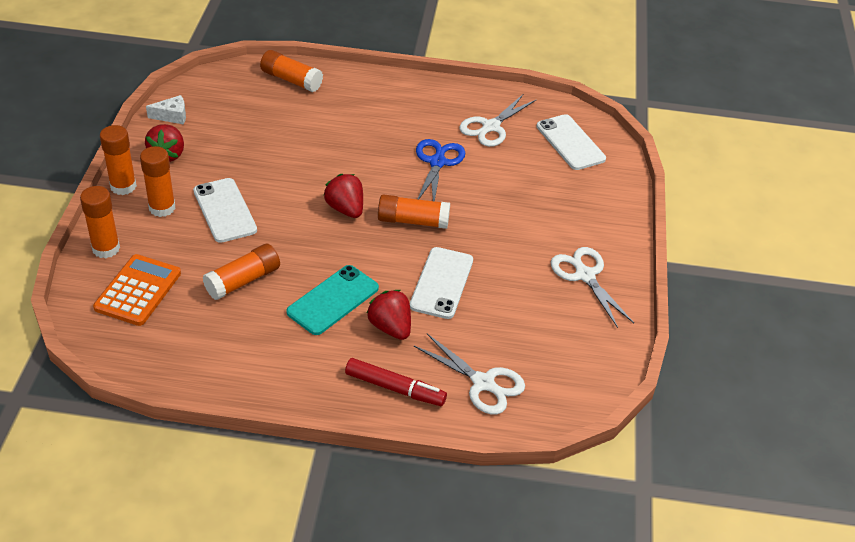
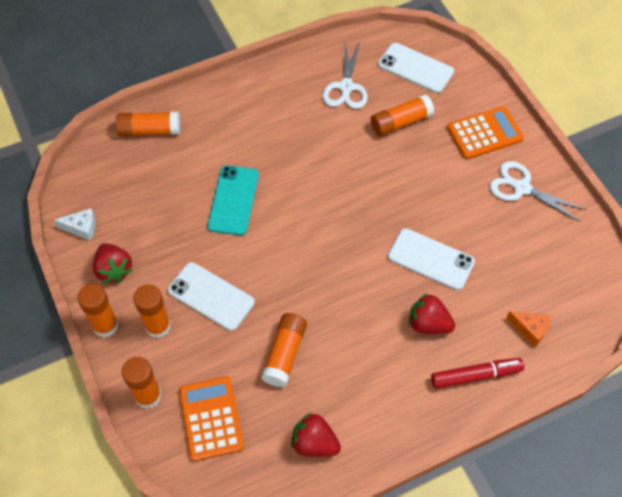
camera: 30 degrees left, 15 degrees up
(172, 116) = (82, 228): white cheese -> white cheese turned 45 degrees clockwise
(333, 300) = (367, 327): turquoise phone -> turquoise phone (233, 200)
(345, 209) = (303, 235): red strawberry -> red strawberry (314, 443)
(413, 221) = (363, 214): orange glue stick -> orange glue stick (401, 122)
(437, 162) = (335, 146): blue scissors -> none
(441, 283) = (430, 259): white phone -> white phone turned 45 degrees counterclockwise
(483, 383) = (530, 329): white scissors -> orange cheese
(589, 219) = (484, 133): none -> orange calculator

